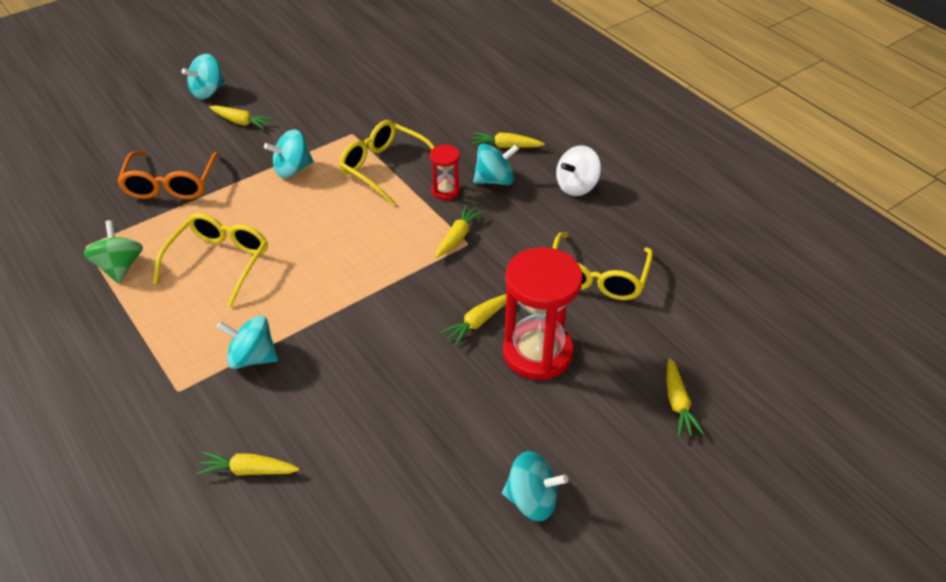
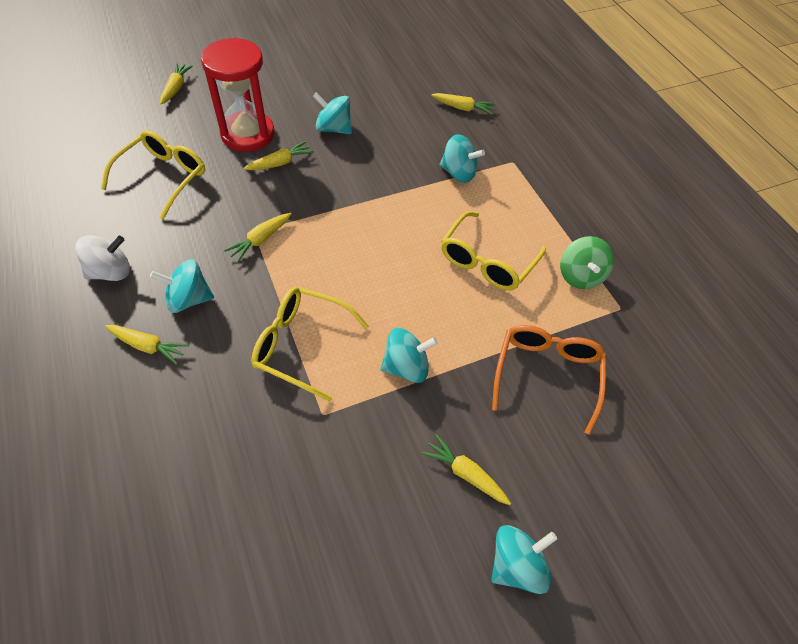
camera: 170 degrees left, 10 degrees up
(384, 167) = (301, 345): yellow glasses -> yellow glasses turned 150 degrees clockwise
(445, 191) = (247, 297): red hourglass -> none
(532, 500) = (298, 64): turquoise spinning top -> turquoise spinning top (333, 128)

